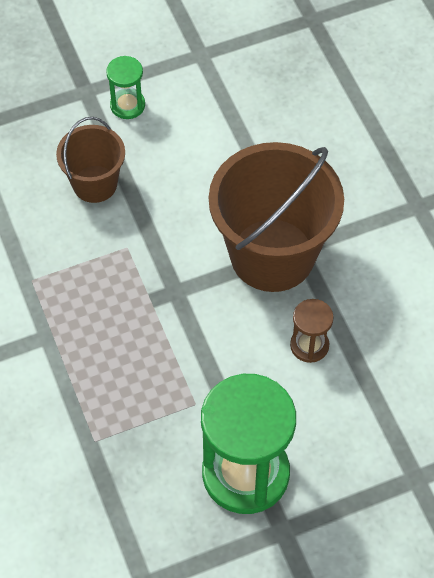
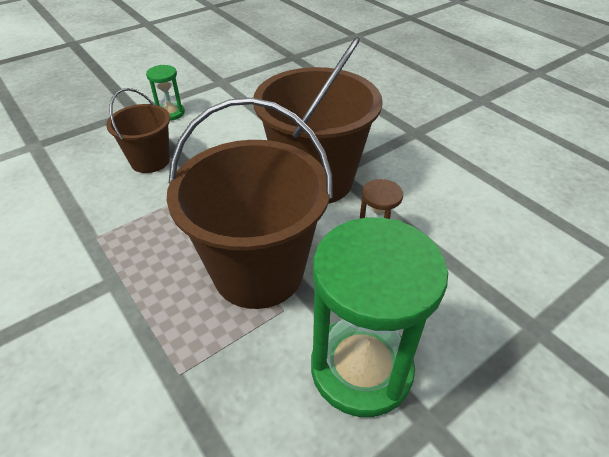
camera: 15 degrees left, 15 degrees down
(182, 358) = (258, 271): none -> brown bucket

